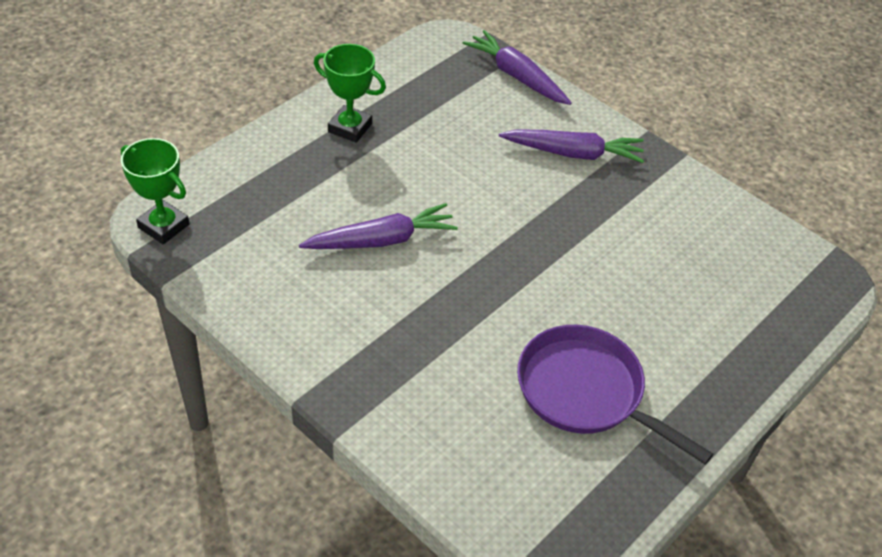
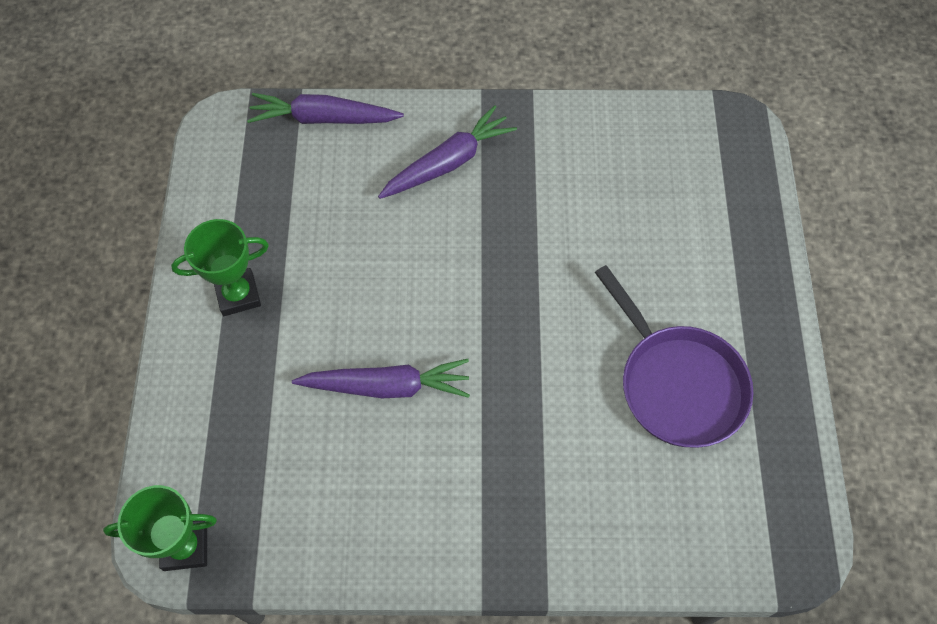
camera: 40 degrees left, 15 degrees up
(382, 240) = (387, 386): purple carrot -> purple carrot turned 60 degrees clockwise
(586, 392) = (677, 383): purple pan -> purple pan turned 120 degrees counterclockwise

